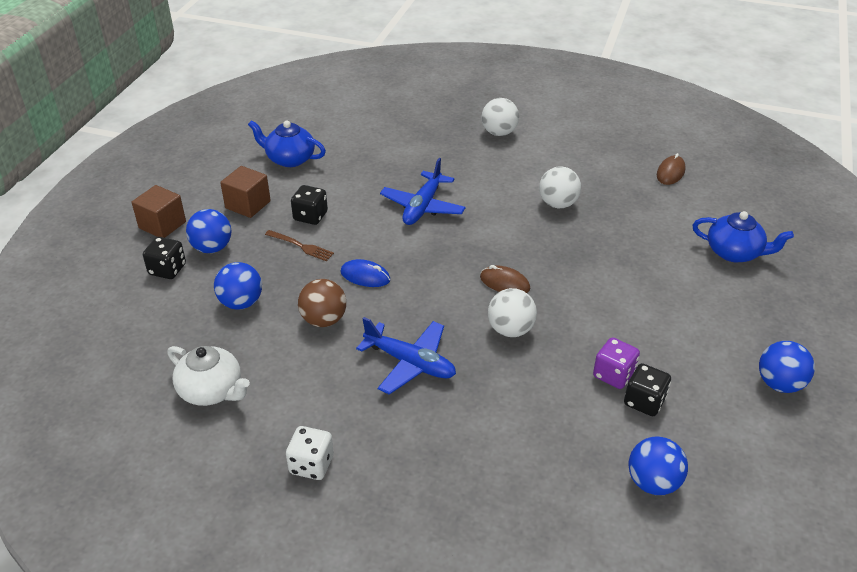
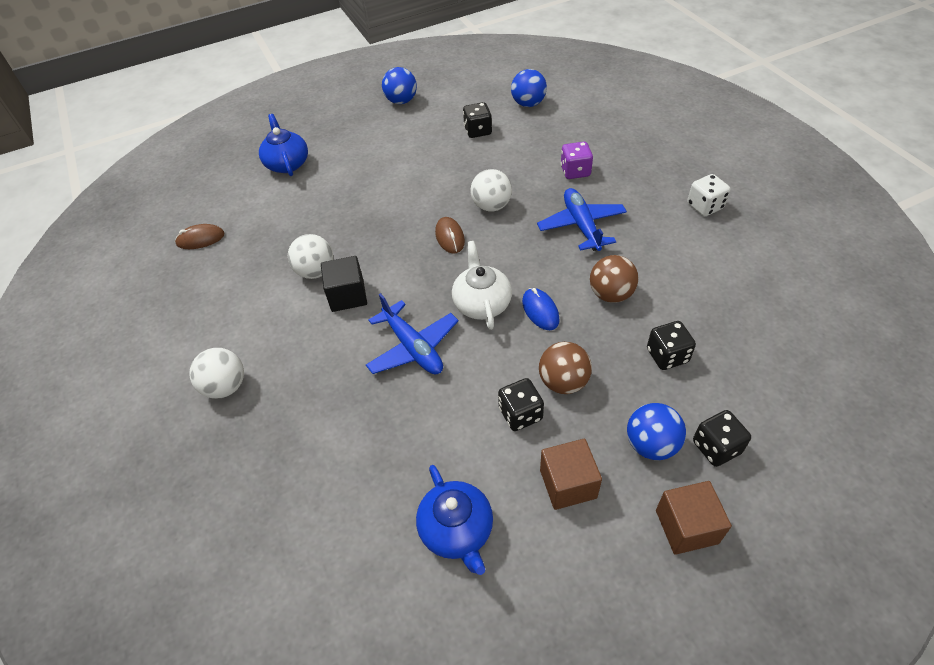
camera: 130 degrees left, 10 degrees up
(212, 390) = (743, 292): white teapot -> white teapot (482, 303)
(241, 303) = (667, 355): blue ball -> black dice
(301, 246) = (563, 382): brown fork -> brown ball
(423, 207) = (413, 347): blue plane -> blue plane turned 75 degrees clockwise
(511, 205) = (347, 295): none -> black cube
(613, 375) = (472, 150): purple dice -> purple dice (575, 171)

